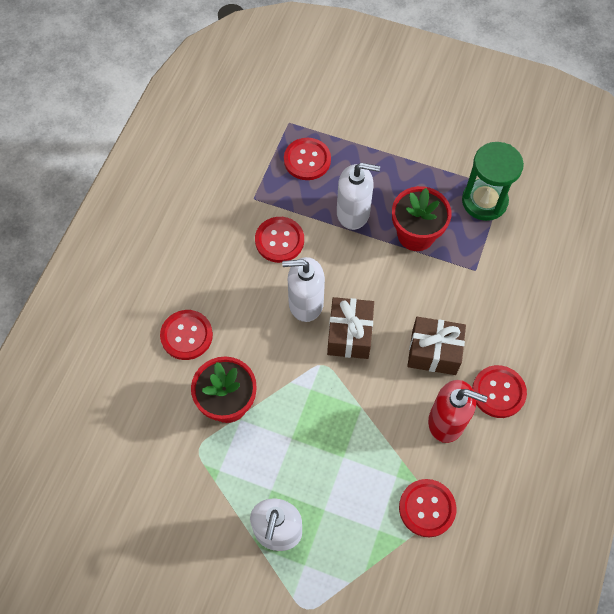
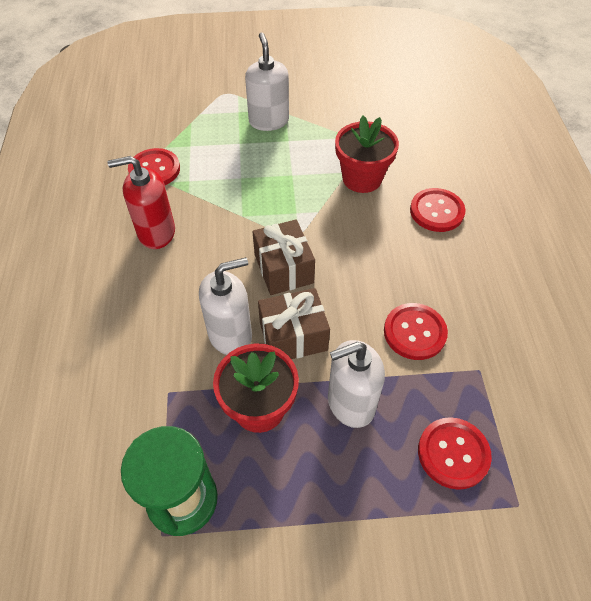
camera: 155 degrees right, 10 degrees down
(305, 303) = (345, 280): white soap dispenser -> white soap dispenser (230, 334)
(434, 352) = (189, 285): brown gift -> brown gift (293, 336)
(498, 392) = (110, 274): red button -> none

